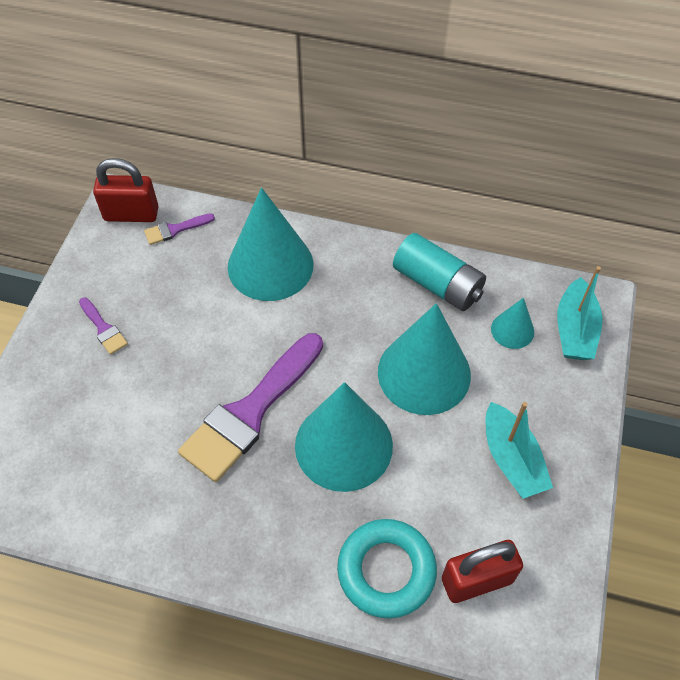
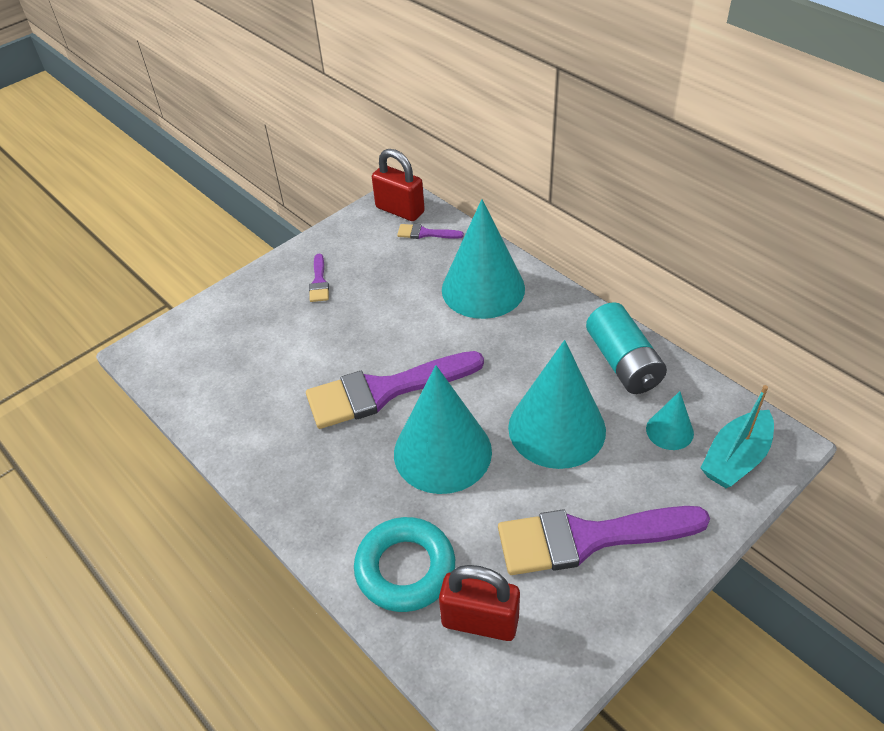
camera: 35 degrees right, 10 degrees down
(511, 459) = (588, 538): turquoise boat -> purple brush

